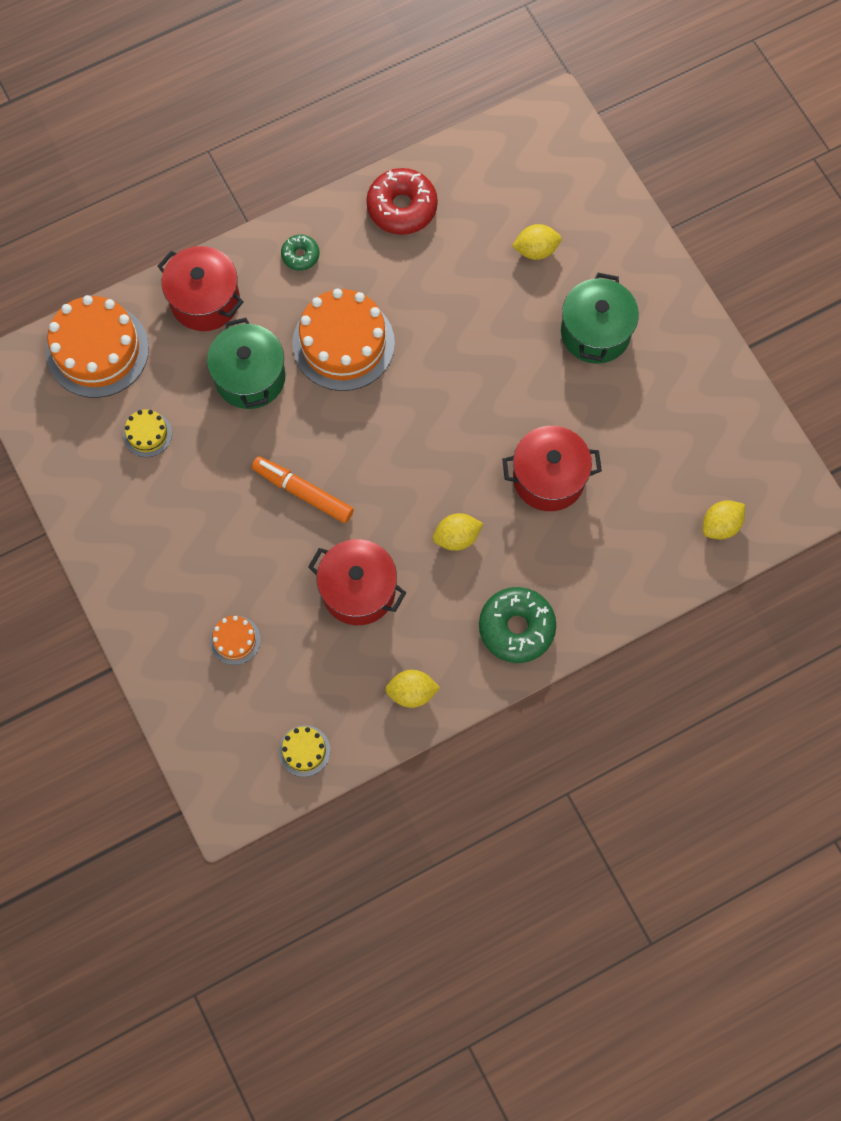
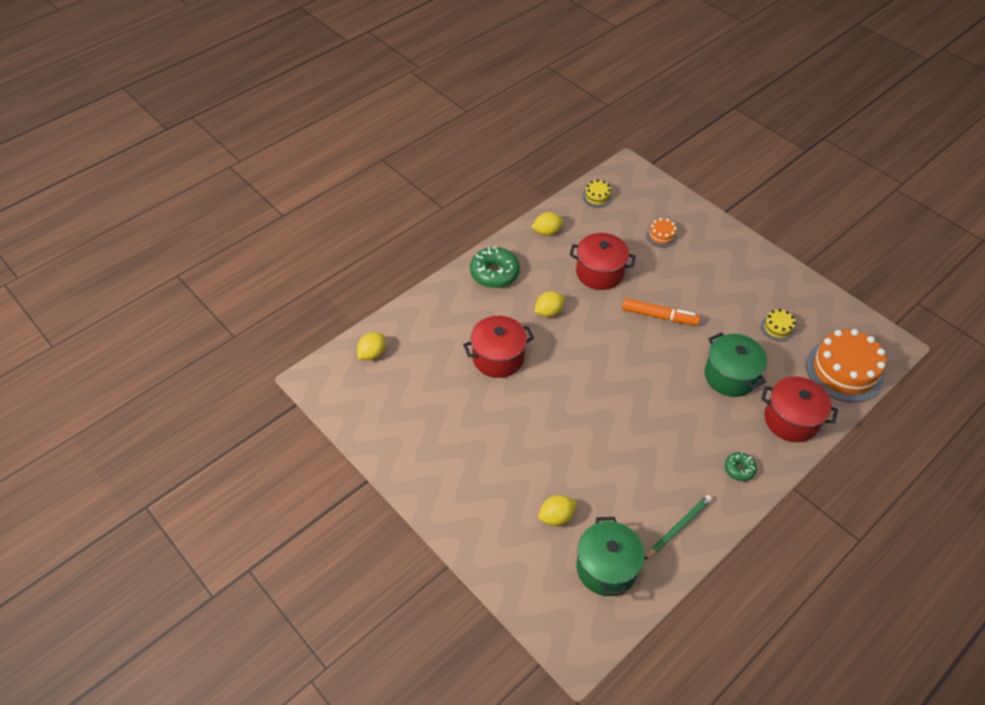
camera: 165 degrees right, 20 degrees down
(343, 343) = (676, 413): orange cake -> none
(402, 207) = (678, 527): red donut -> green pencil
(595, 332) = (490, 462): green pot -> green pot (606, 568)

